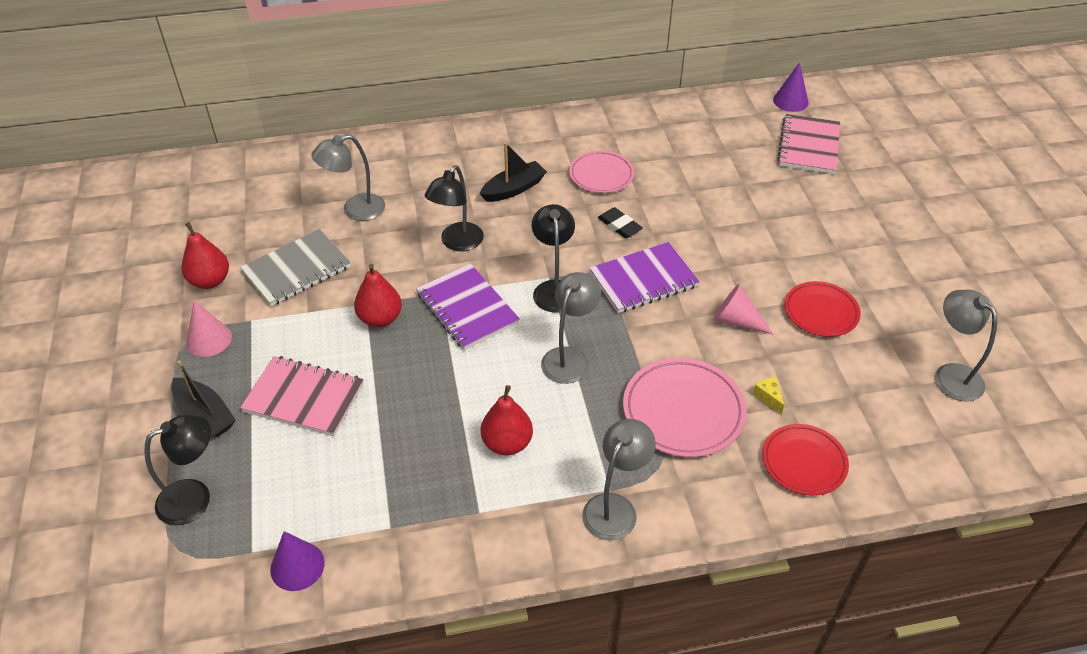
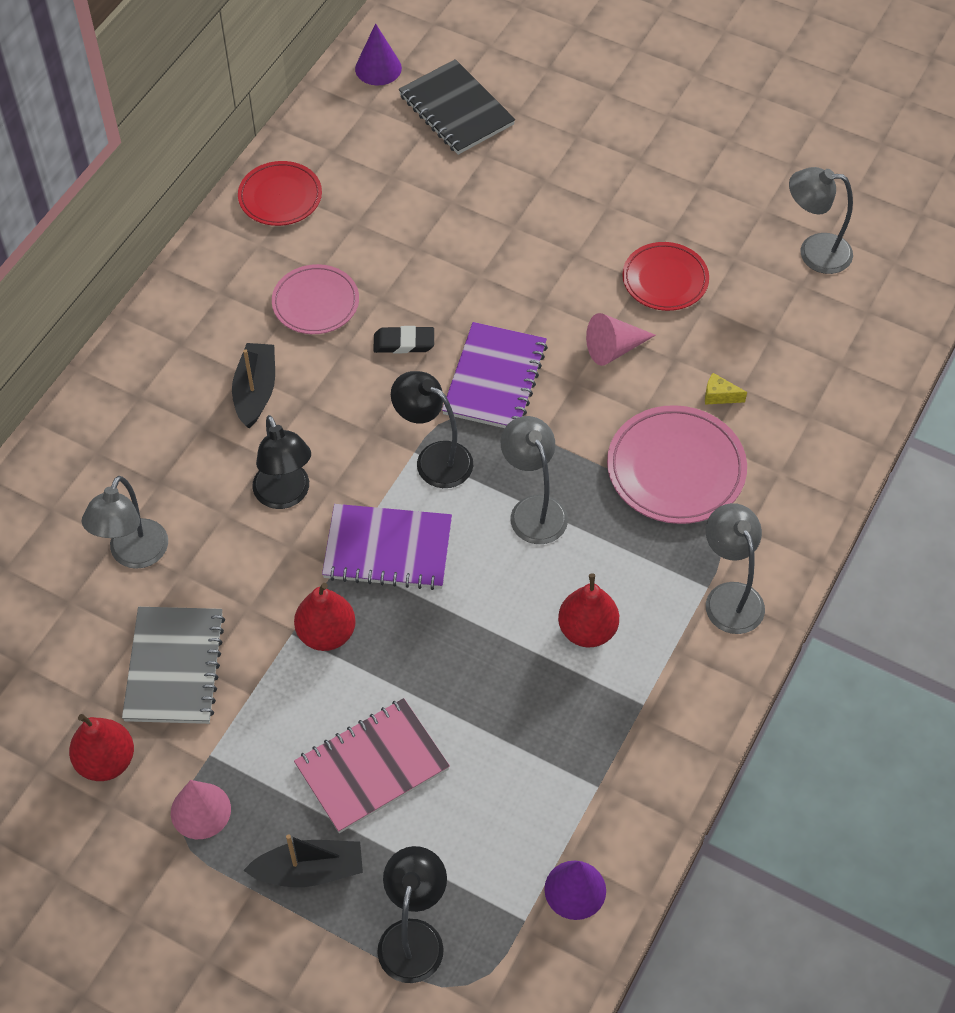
camera: 50 degrees left, 10 degrees up
(804, 462) = (805, 427): red plate -> red plate (280, 197)
(808, 146) = (456, 110): pink notebook -> black notebook

